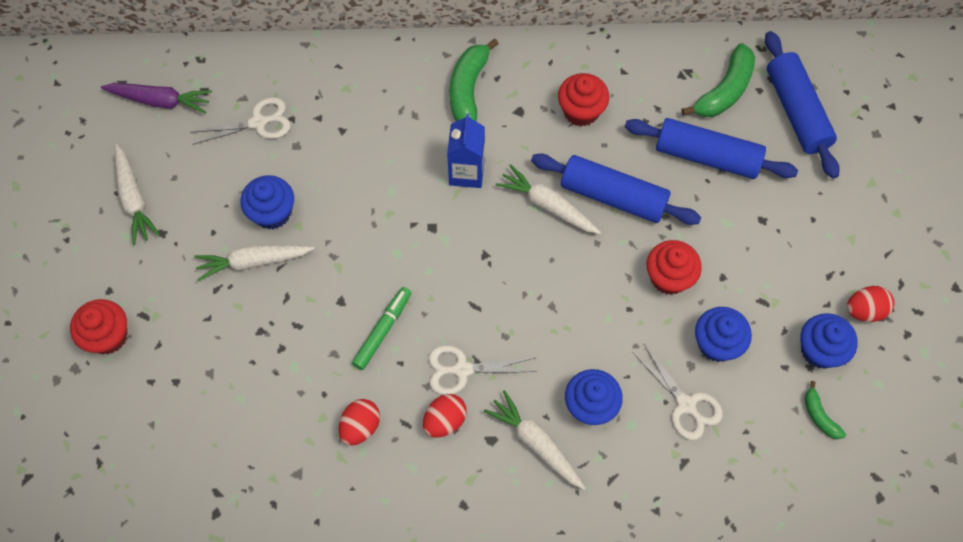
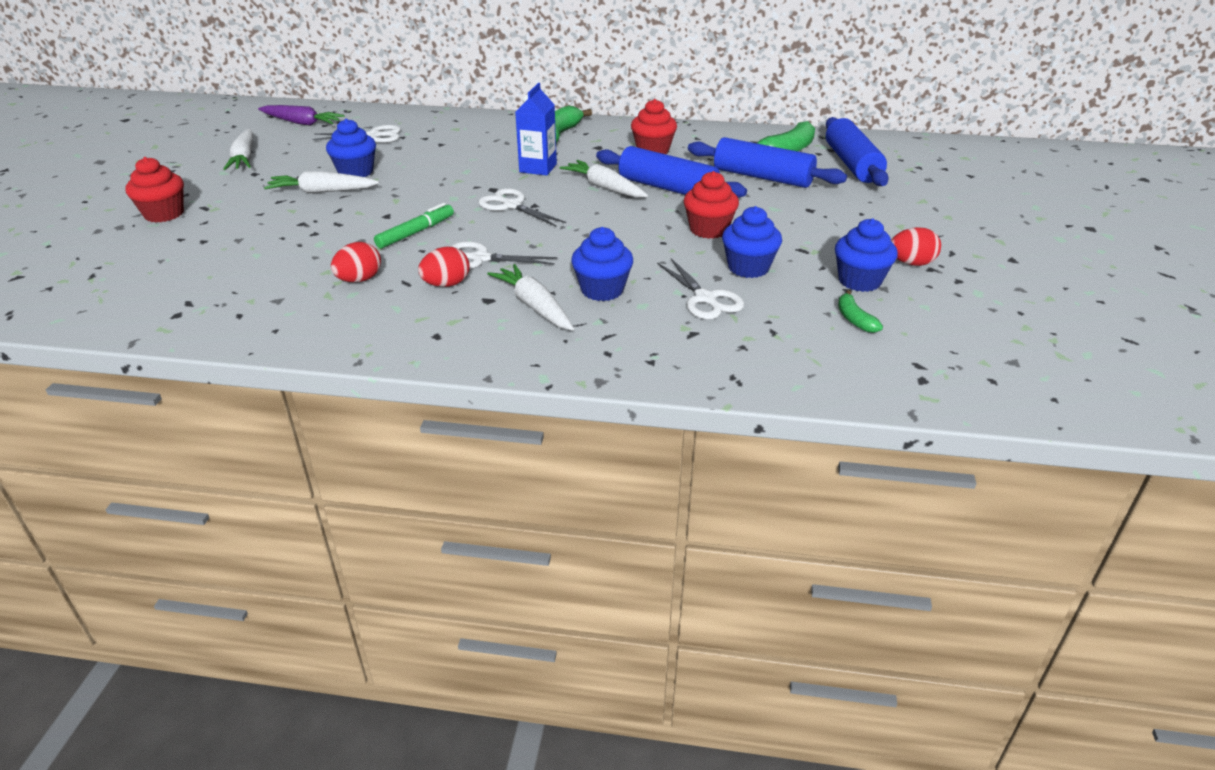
camera: 10 degrees right, 30 degrees down
(462, 260) = (511, 206): none -> white scissors

